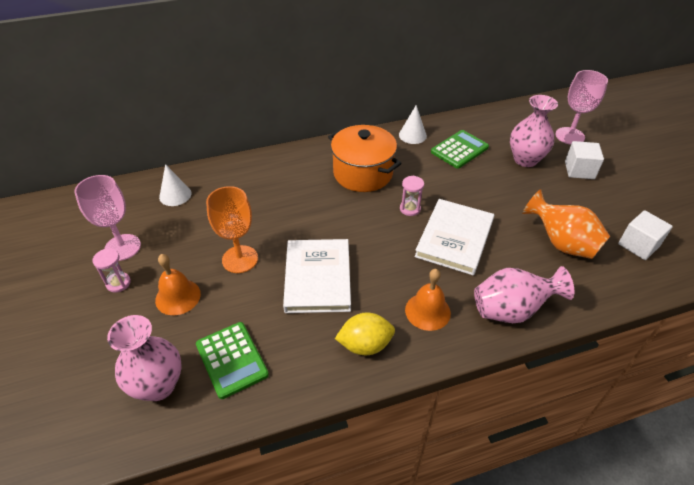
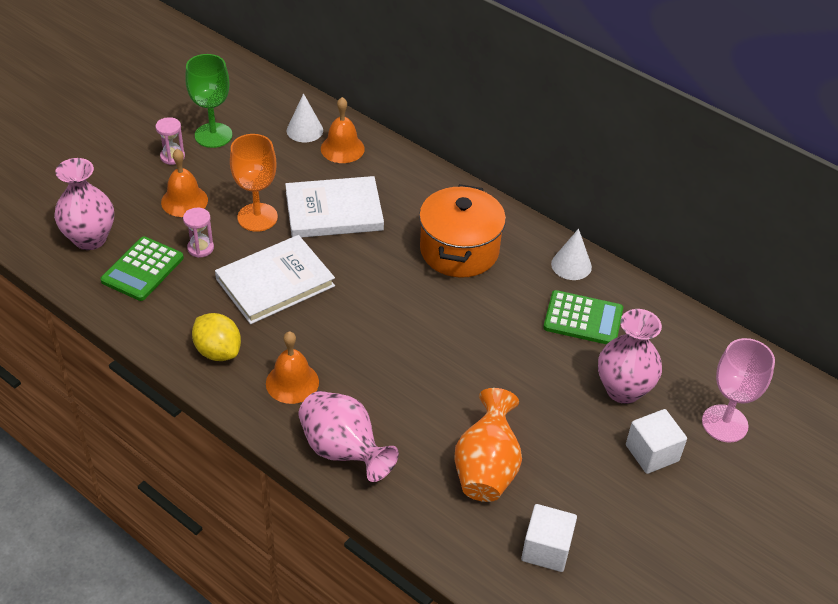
camera: 55 degrees right, 0 degrees up
(122, 247) = (213, 135): pink goblet -> green goblet
(215, 184) = (342, 148): none -> orange bell
(410, 209) = (433, 313): pink hourglass -> pink hourglass (200, 248)
(454, 239) = (415, 368): white book -> white book (334, 211)

